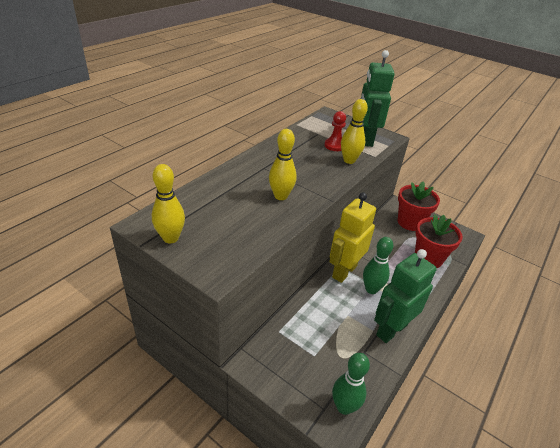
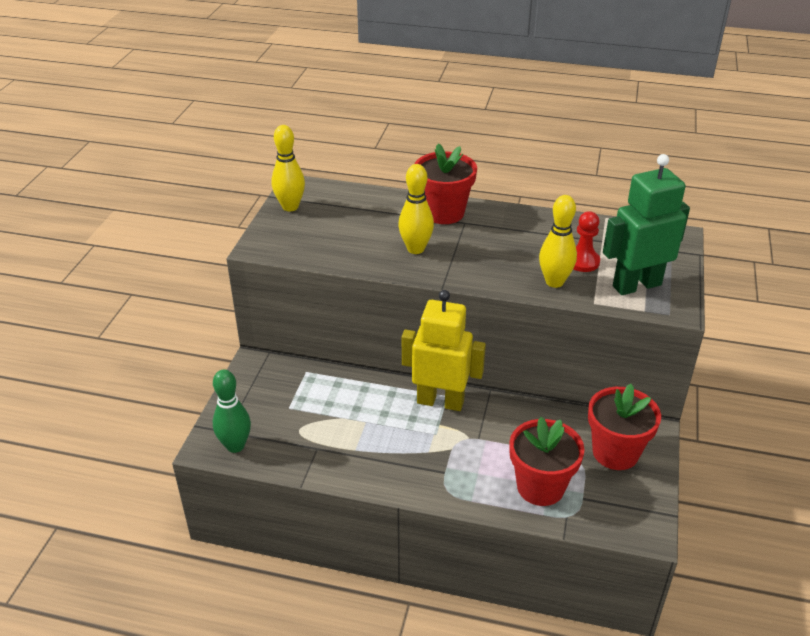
camera: 70 degrees right, 0 degrees up
(246, 171) = (444, 213): none -> red flower pot
(371, 289) = (425, 434): green bowling pin -> none
(391, 330) = (366, 466): green robot -> none

